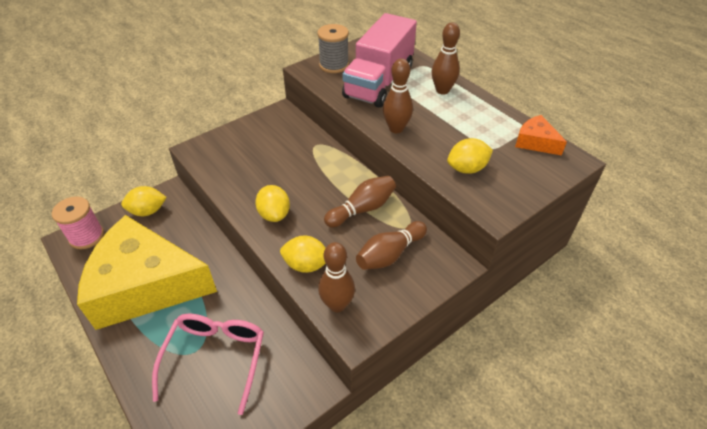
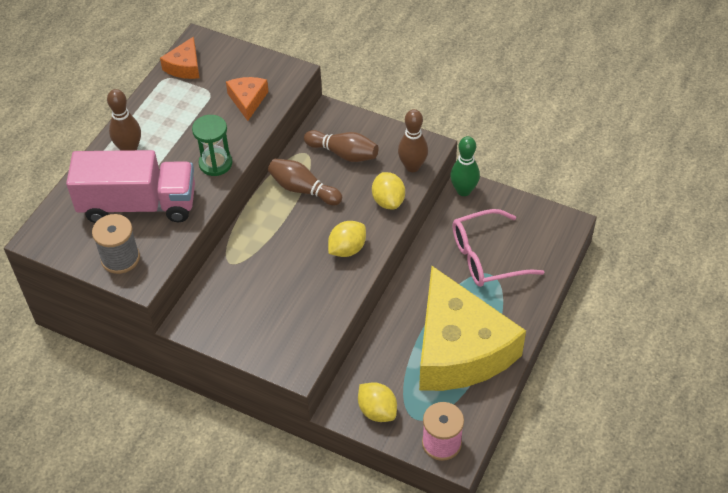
camera: 115 degrees left, 5 degrees up
(312, 382) = (463, 190): none -> green bowling pin
(396, 128) = (215, 163): brown bowling pin -> green hourglass
(467, 168) = (248, 100): yellow lemon -> orange cheese

